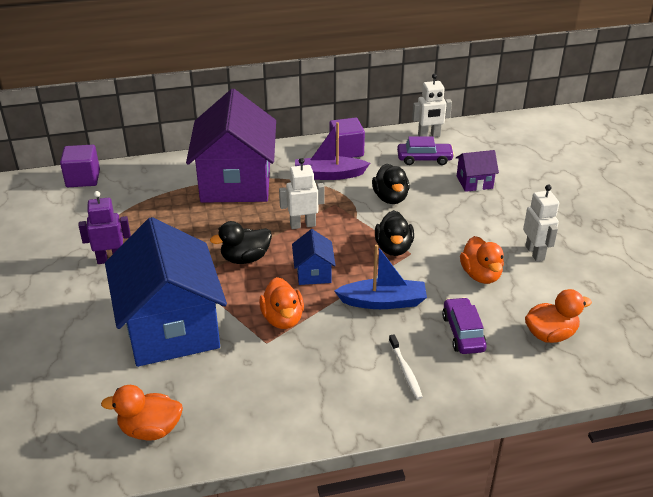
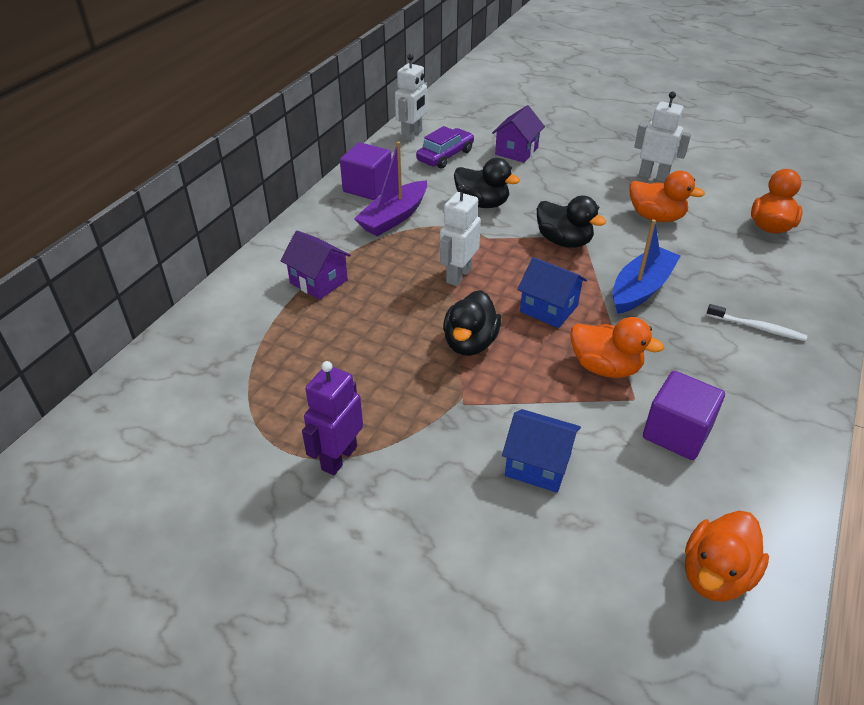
camera: 50 degrees left, 5 degrees up
(83, 178) = (120, 402): purple cube -> purple cube (676, 433)
(171, 328) = (538, 465): blue house -> blue house, size x0.43
(236, 182) = (319, 281): purple house -> purple house, size x0.43
(463, 332) = (729, 267): purple car -> none

